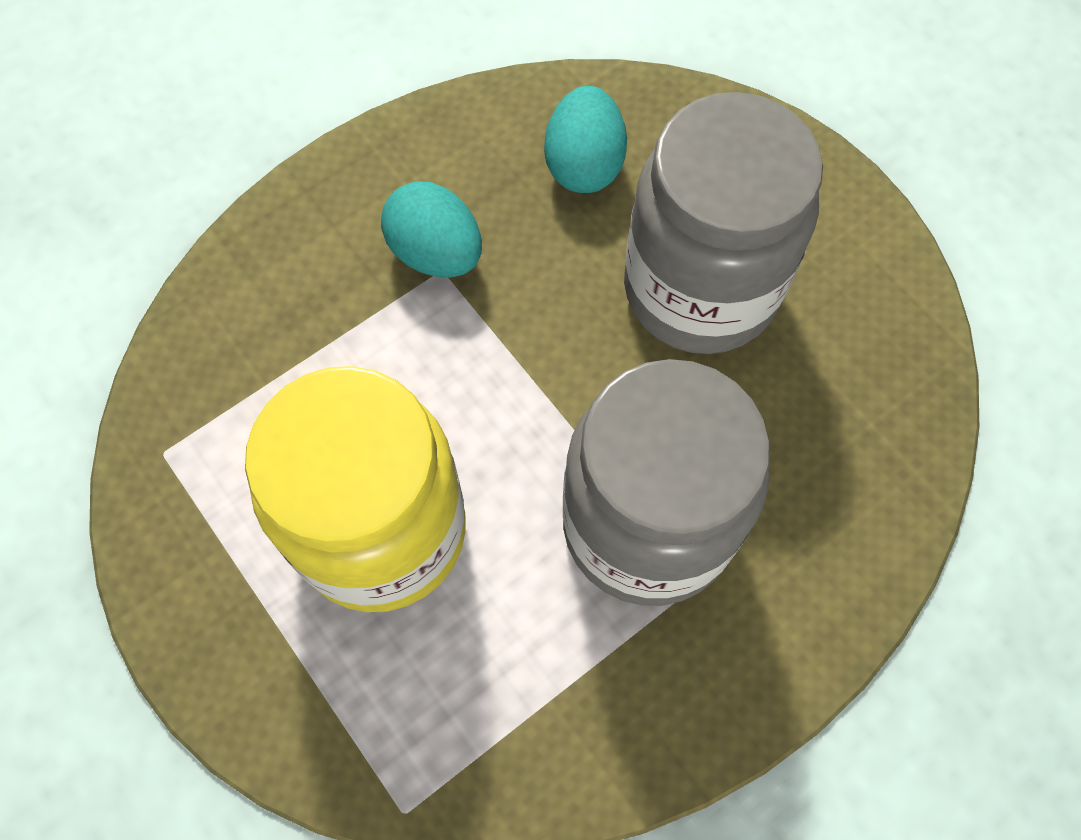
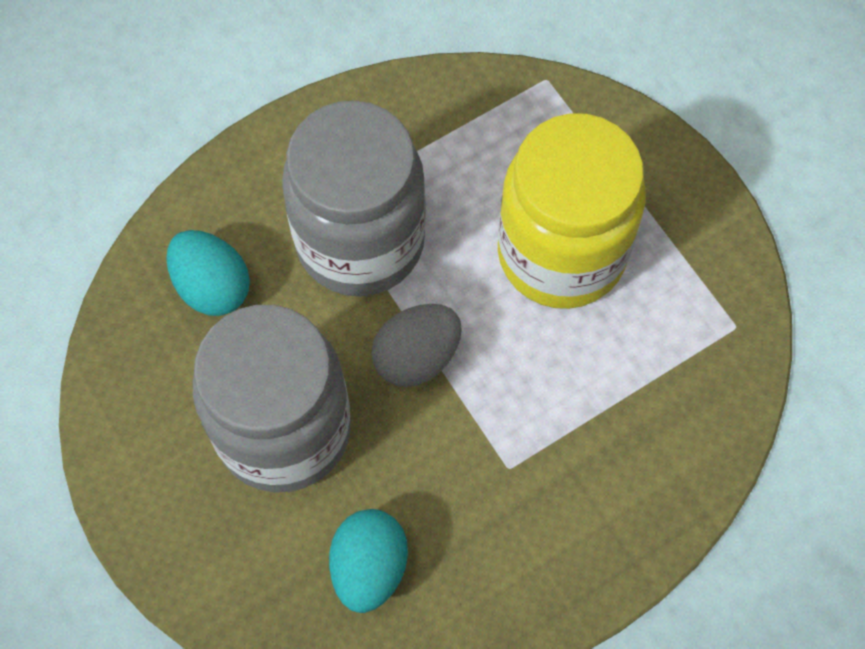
camera: 175 degrees left, 0 degrees up
(436, 253) = (513, 485): turquoise egg -> turquoise egg (212, 286)
(557, 383) = (417, 357): none -> grey egg

